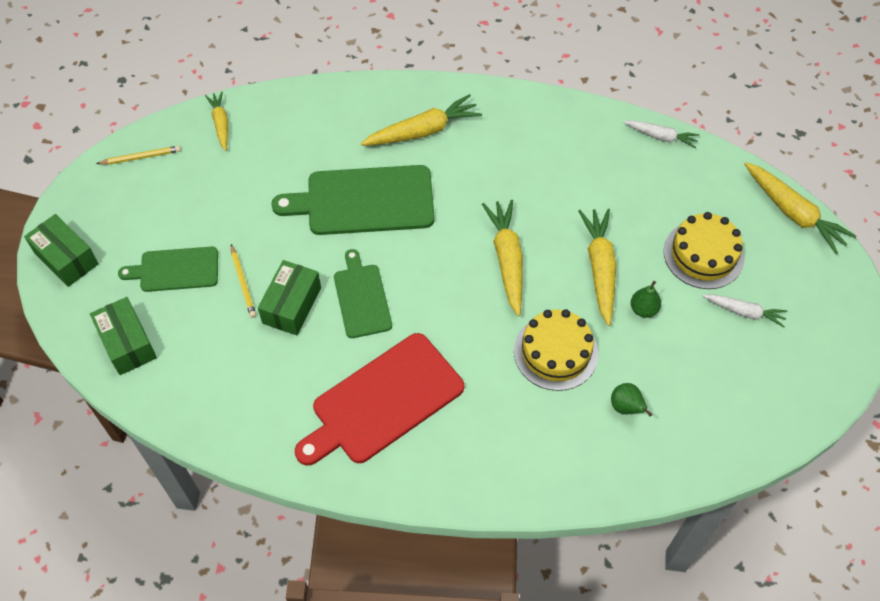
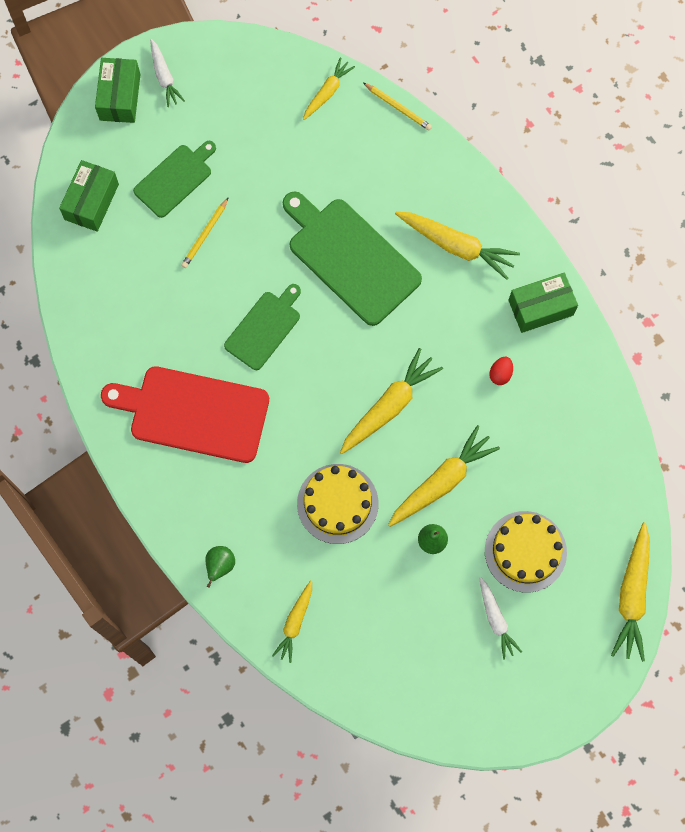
camera: 50 degrees right, 15 degrees up
(141, 157) = (247, 64): yellow pencil -> yellow pencil (398, 107)
(175, 270) = (175, 179): green cutting board -> green cutting board turned 90 degrees clockwise
(292, 305) = (216, 285): green box -> green box (540, 307)
(548, 173) = (500, 374): none -> red egg
(626, 407) = (333, 589): green pear -> green pear (220, 566)
(632, 457) = (295, 622): none -> yellow carrot
(660, 136) = (619, 435): white carrot -> white carrot (164, 76)

